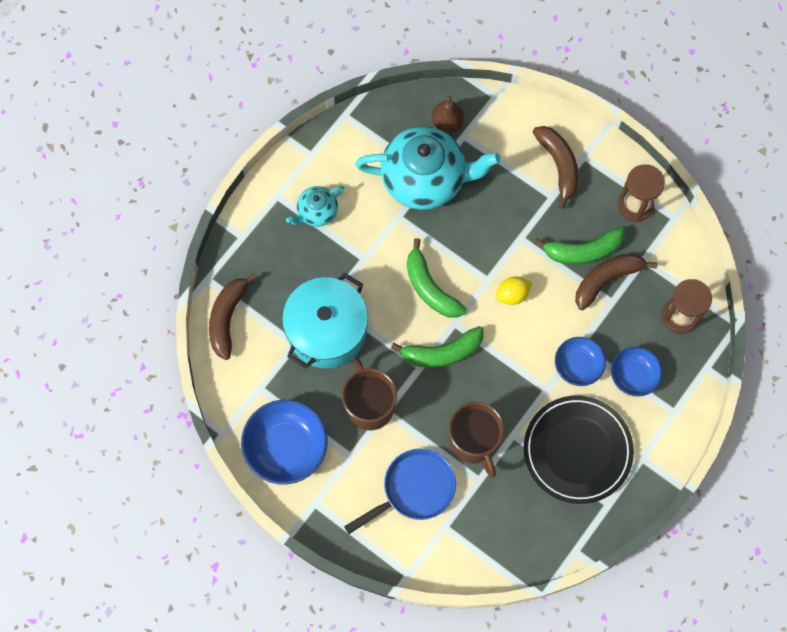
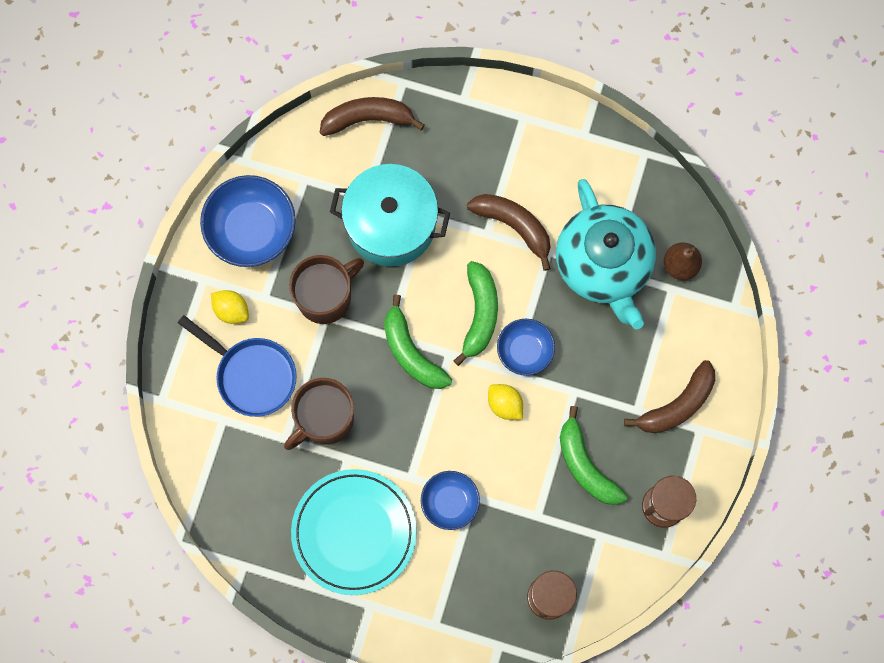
camera: 70 degrees right, 5 degrees up
(317, 212) = (520, 165): turquoise teapot -> none
(351, 488) = (231, 310): none -> yellow lemon
(430, 288) = (479, 314): green banana -> green banana turned 150 degrees clockwise
(577, 450) = (354, 532): black plate -> turquoise plate
(607, 279) = (561, 502): brown banana -> brown banana (514, 226)
(633, 375) = (460, 567): blue bowl -> blue bowl (525, 350)

